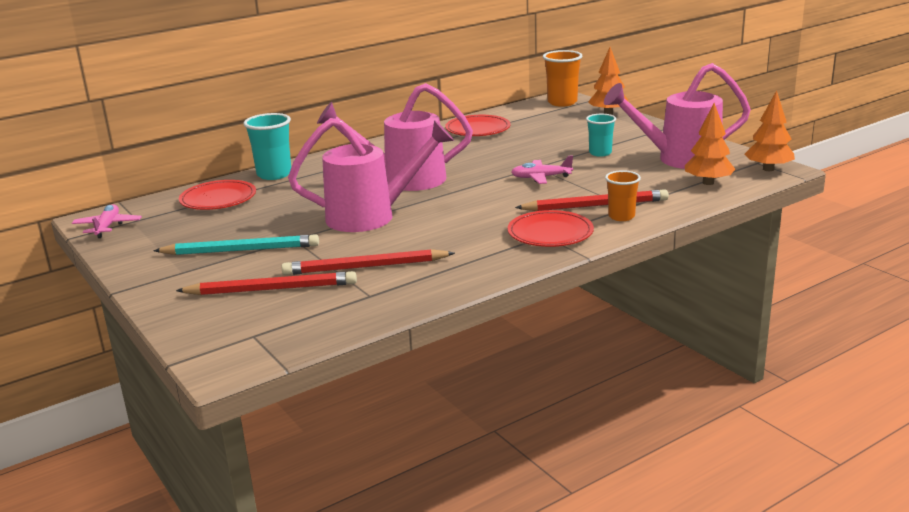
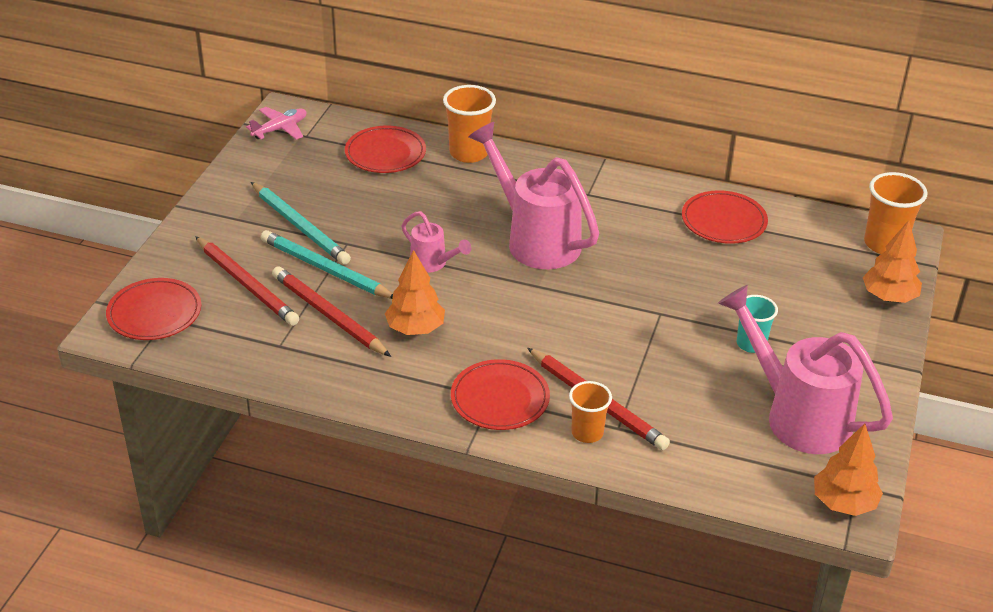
camera: 50 degrees right, 15 degrees up
(236, 339) = (154, 313): none -> red plate
(274, 174) = (469, 153): turquoise cup -> orange cup
(310, 254) = (326, 269): none -> turquoise pencil
(371, 216) = (433, 264): pink watering can -> pink watering can, size x0.49
(541, 177) = (634, 330): pink plane -> none
(708, 183) = (747, 465): orange tree -> orange tree (415, 328)

